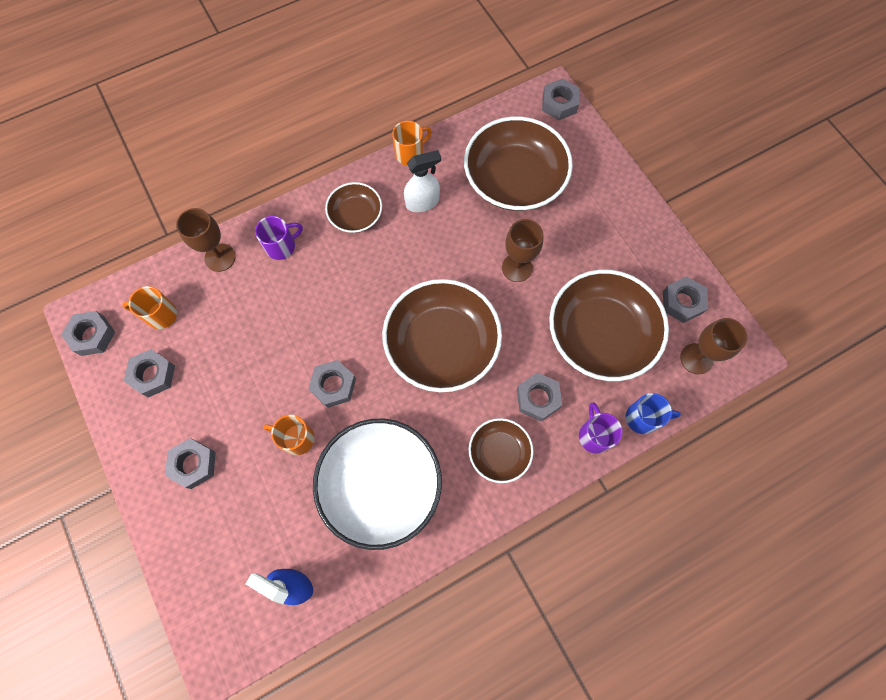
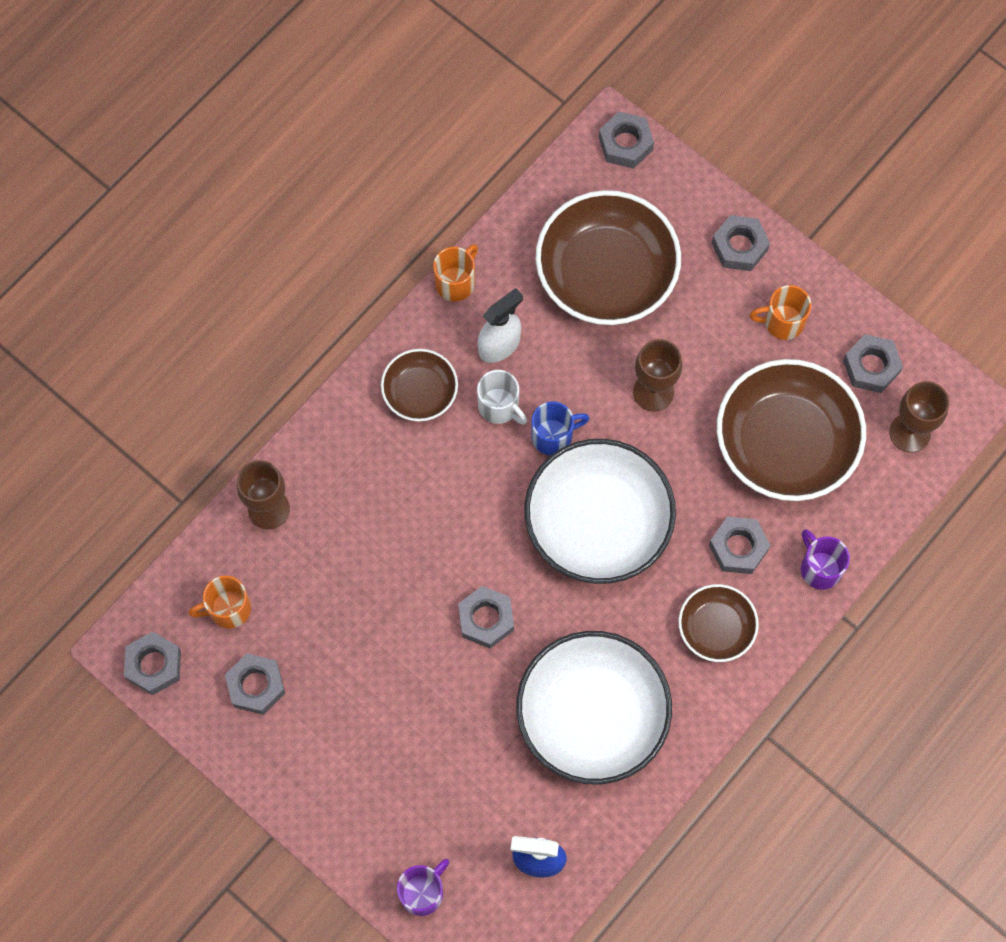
camera: 20 degrees left, 0 degrees up
(193, 464) = (358, 772): grey nut -> grey nut (739, 246)
(281, 246) = (342, 467): purple mug -> purple mug (423, 892)
(296, 438) = (469, 697): orange mug -> orange mug (782, 322)
(405, 242) = (499, 407): none -> white mug
(442, 344) = (598, 522): brown bowl -> white bowl
(643, 418) = (869, 527): blue mug -> blue mug (553, 436)

